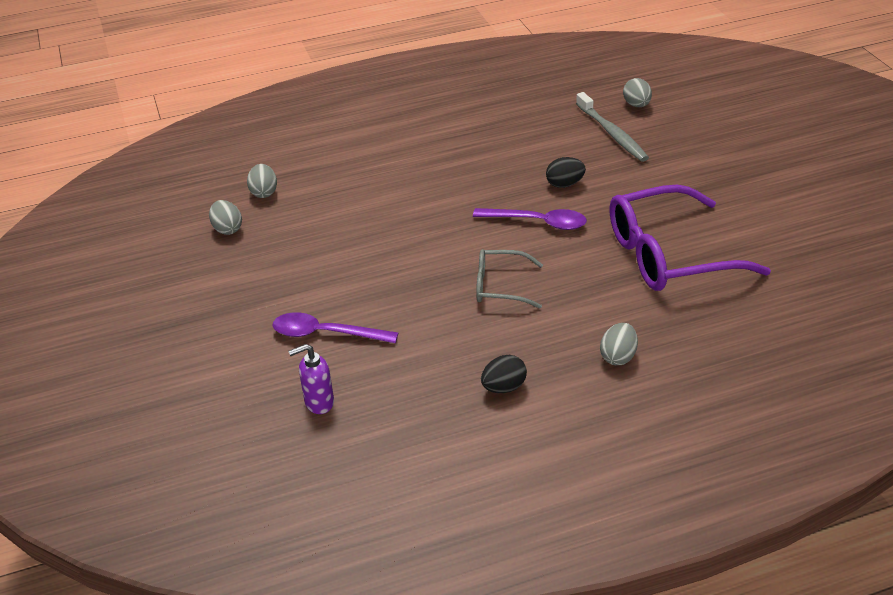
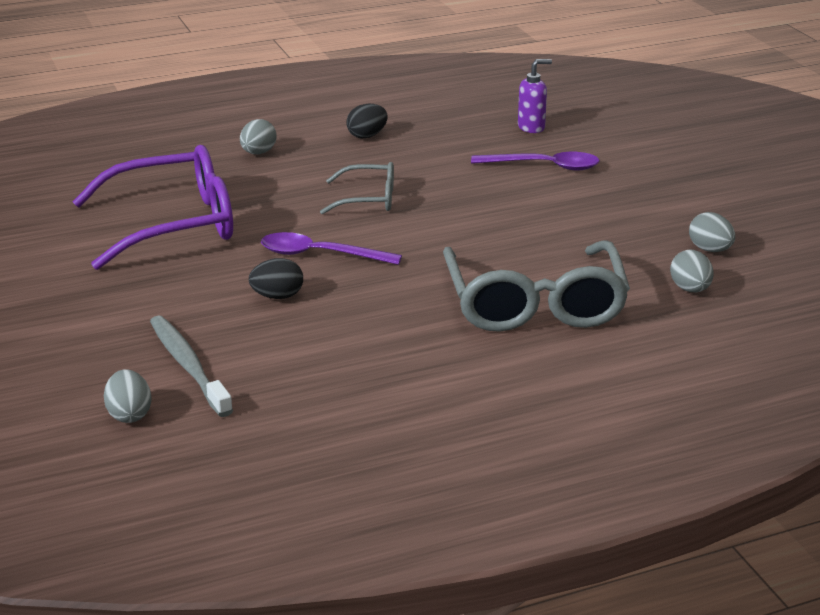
camera: 175 degrees right, 10 degrees down
(380, 180) = (534, 304): none -> grey glasses

